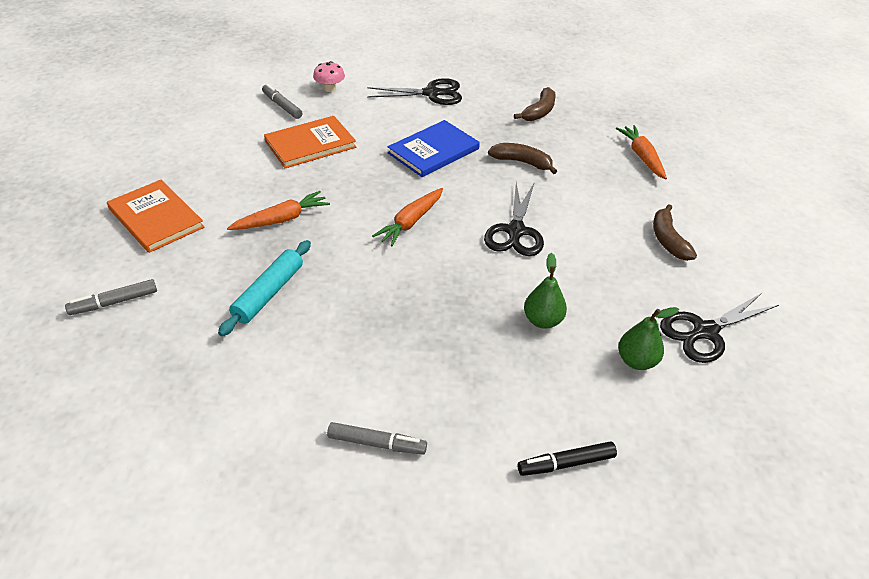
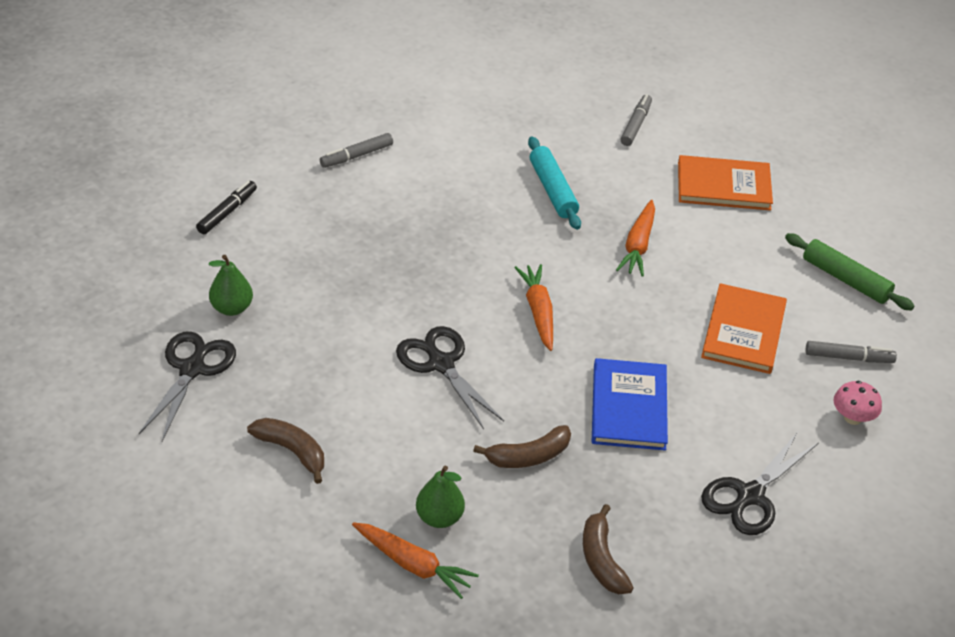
camera: 135 degrees right, 0 degrees up
(206, 132) = (846, 279): none -> green rolling pin
(542, 320) = (333, 295): green pear -> green pear (439, 517)

